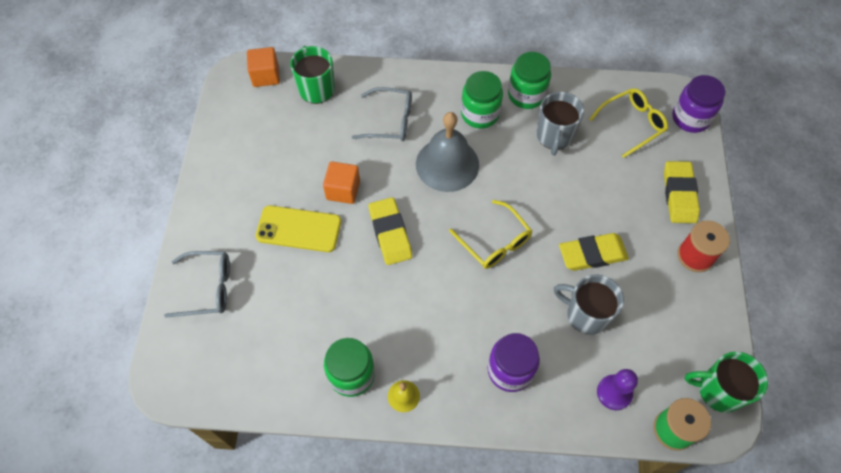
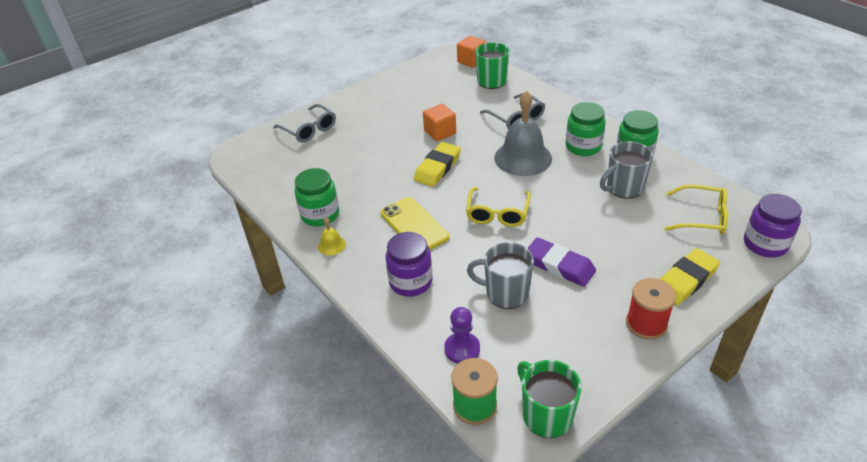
camera: 50 degrees right, 20 degrees down
(299, 229) = (390, 134): yellow phone -> yellow phone (414, 225)
(586, 314) = (505, 293): grey mug -> grey mug turned 60 degrees counterclockwise
(592, 254) = (559, 265): yellow eraser -> purple eraser

